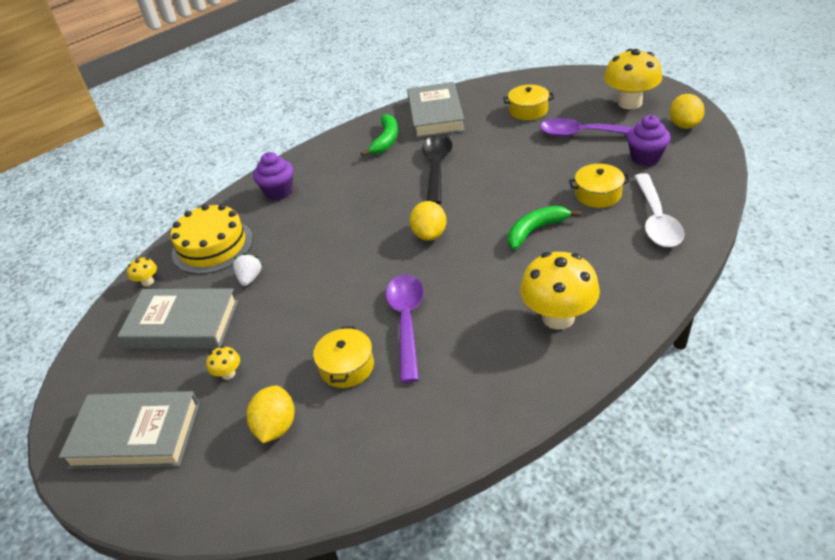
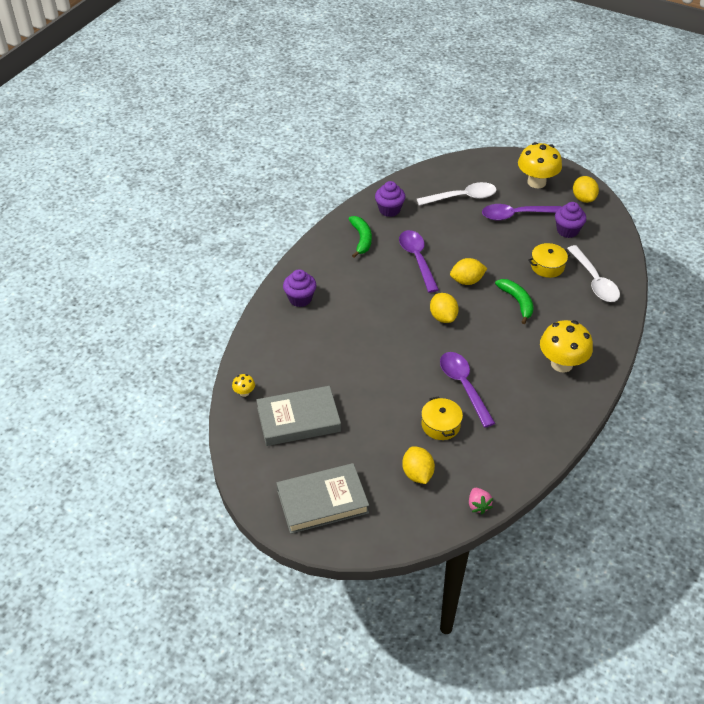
camera: 25 degrees left, 5 degrees up
(212, 246) = (277, 354): yellow cake -> none
(228, 374) = (360, 447): yellow mushroom -> none
(250, 278) = (326, 375): white strawberry -> none
(329, 495) = (478, 505): none -> pink strawberry
(435, 115) = (389, 210): grey book -> purple cupcake
(436, 167) = (417, 259): black spoon -> purple spoon
(483, 198) = (467, 281): none -> yellow lemon
(528, 110) = (462, 197): yellow pot -> white spoon
(535, 230) = (517, 302): green banana -> green banana turned 120 degrees clockwise

